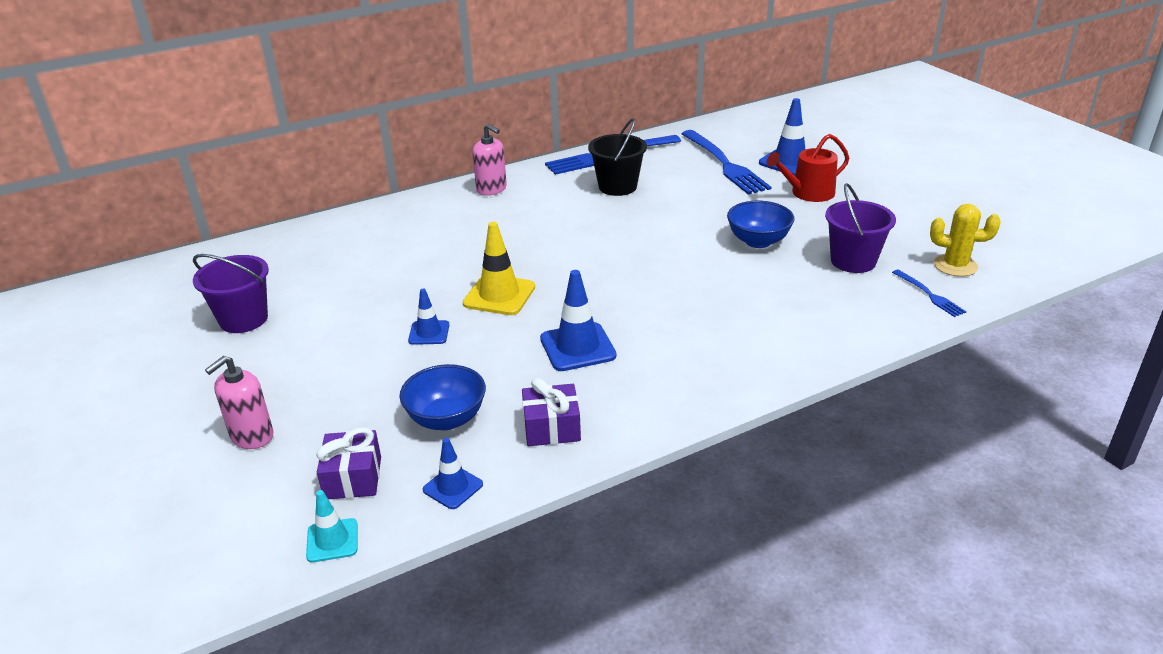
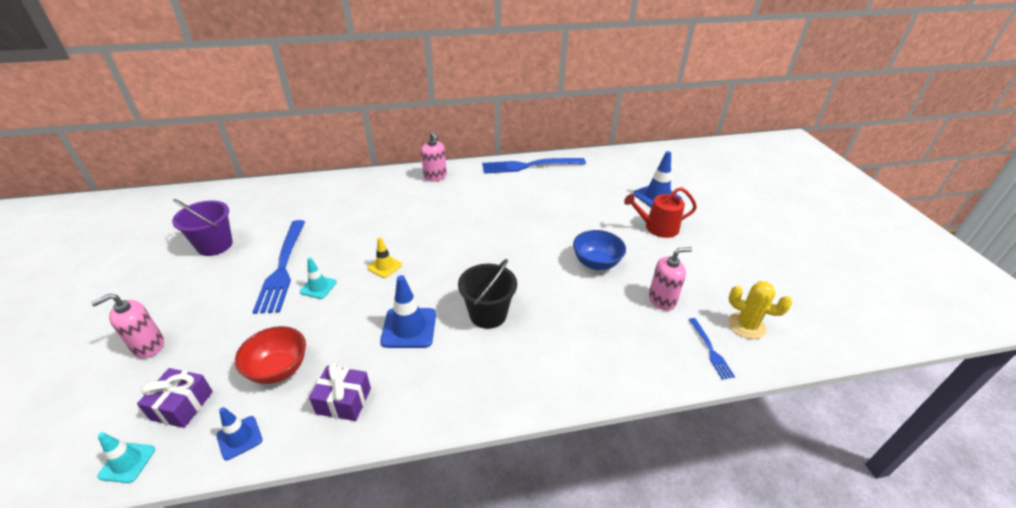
camera: 15 degrees right, 5 degrees up
(429, 333) = (318, 287): blue traffic cone -> turquoise traffic cone
(446, 419) = (278, 369): blue bowl -> red bowl
(499, 295) = (384, 266): yellow traffic cone -> yellow traffic cone, size x0.60
(617, 187) = (520, 192): black bucket -> black bucket (488, 314)
(725, 164) = (608, 189): blue fork -> blue fork (282, 269)
(853, 261) = (662, 300): purple bucket -> pink soap dispenser

